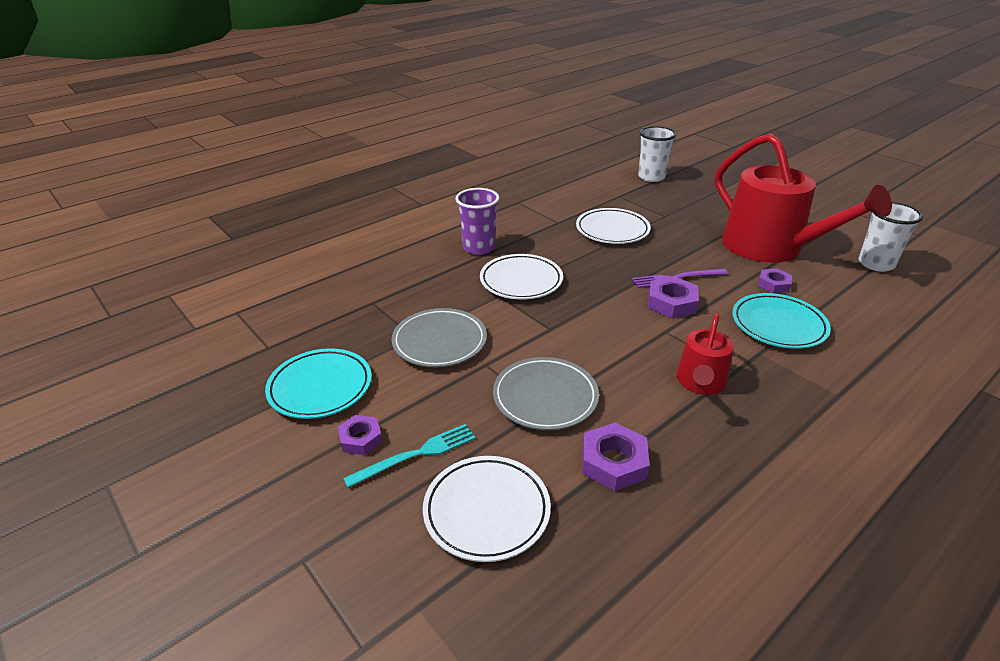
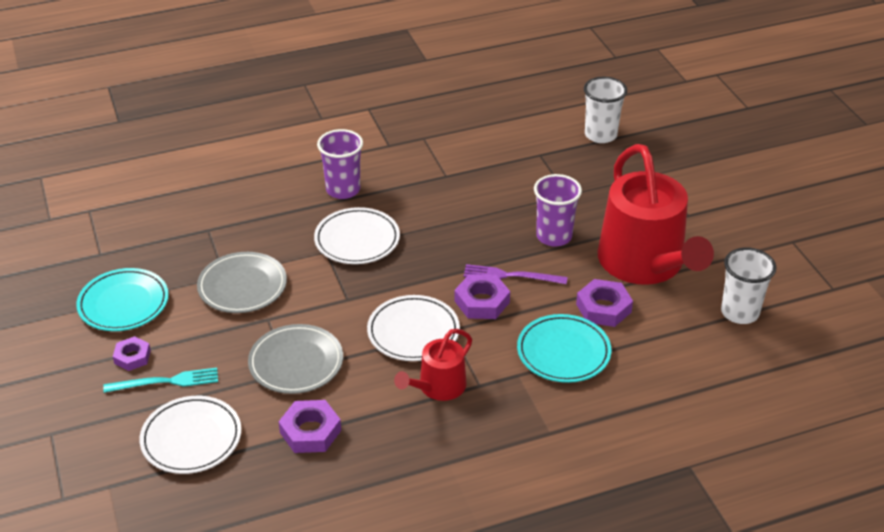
camera: 20 degrees right, 5 degrees up
(612, 230) = (495, 200): white plate -> white plate (413, 332)
(682, 244) = (554, 236): none -> purple cup
(773, 284) = (603, 308): purple nut -> purple nut, size x1.53

